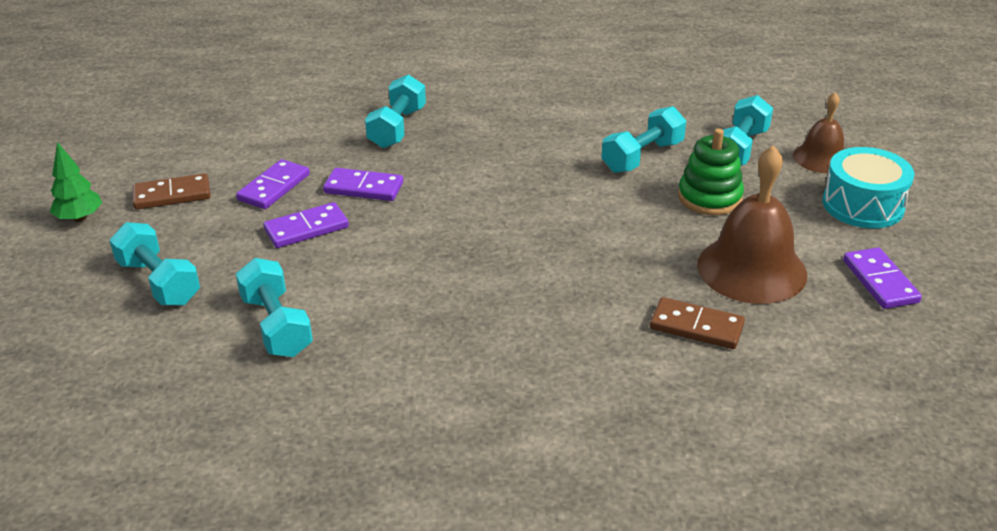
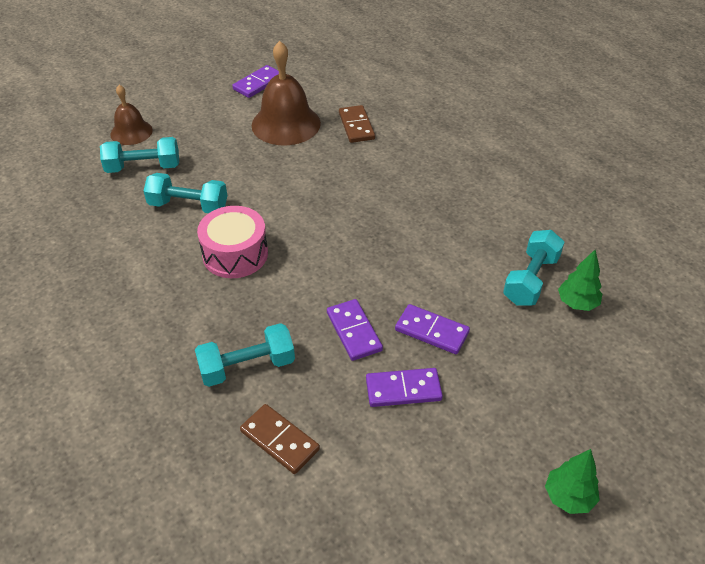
camera: 125 degrees left, 10 degrees up
(159, 282) = (566, 371): turquoise dumbbell -> none
(172, 195) = (477, 454): brown domino -> brown domino (280, 440)
(206, 339) = (577, 303): none -> green tree
(538, 161) = (235, 254): none -> pink drum
(709, 197) = (220, 160): green stacking toy -> none
(863, 205) = (181, 105): turquoise drum -> none

